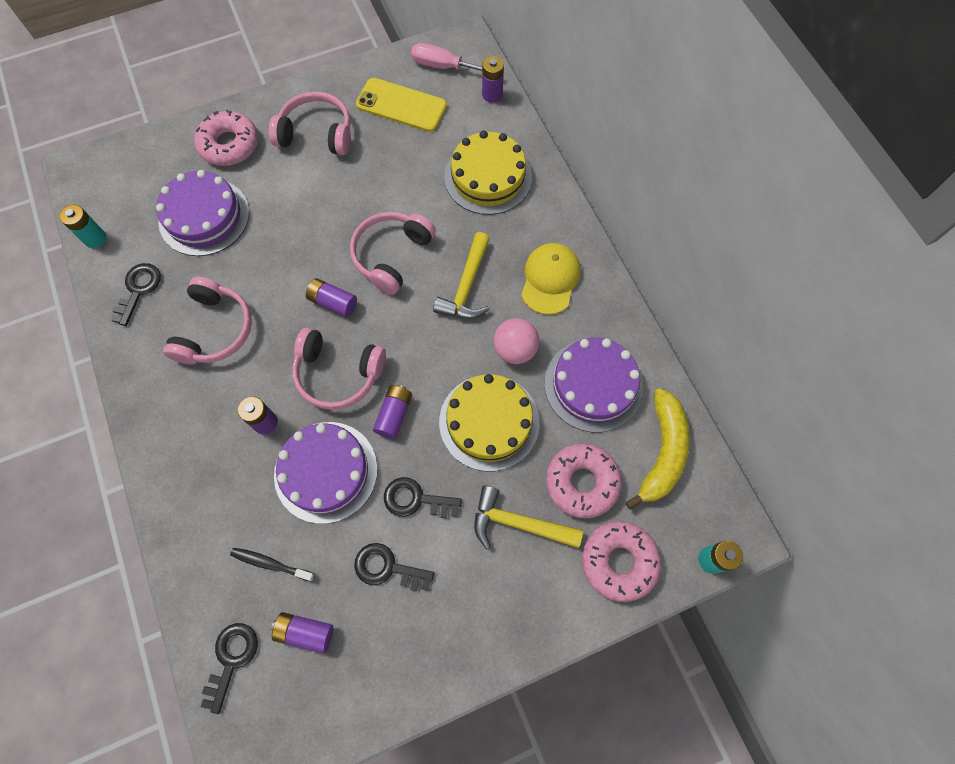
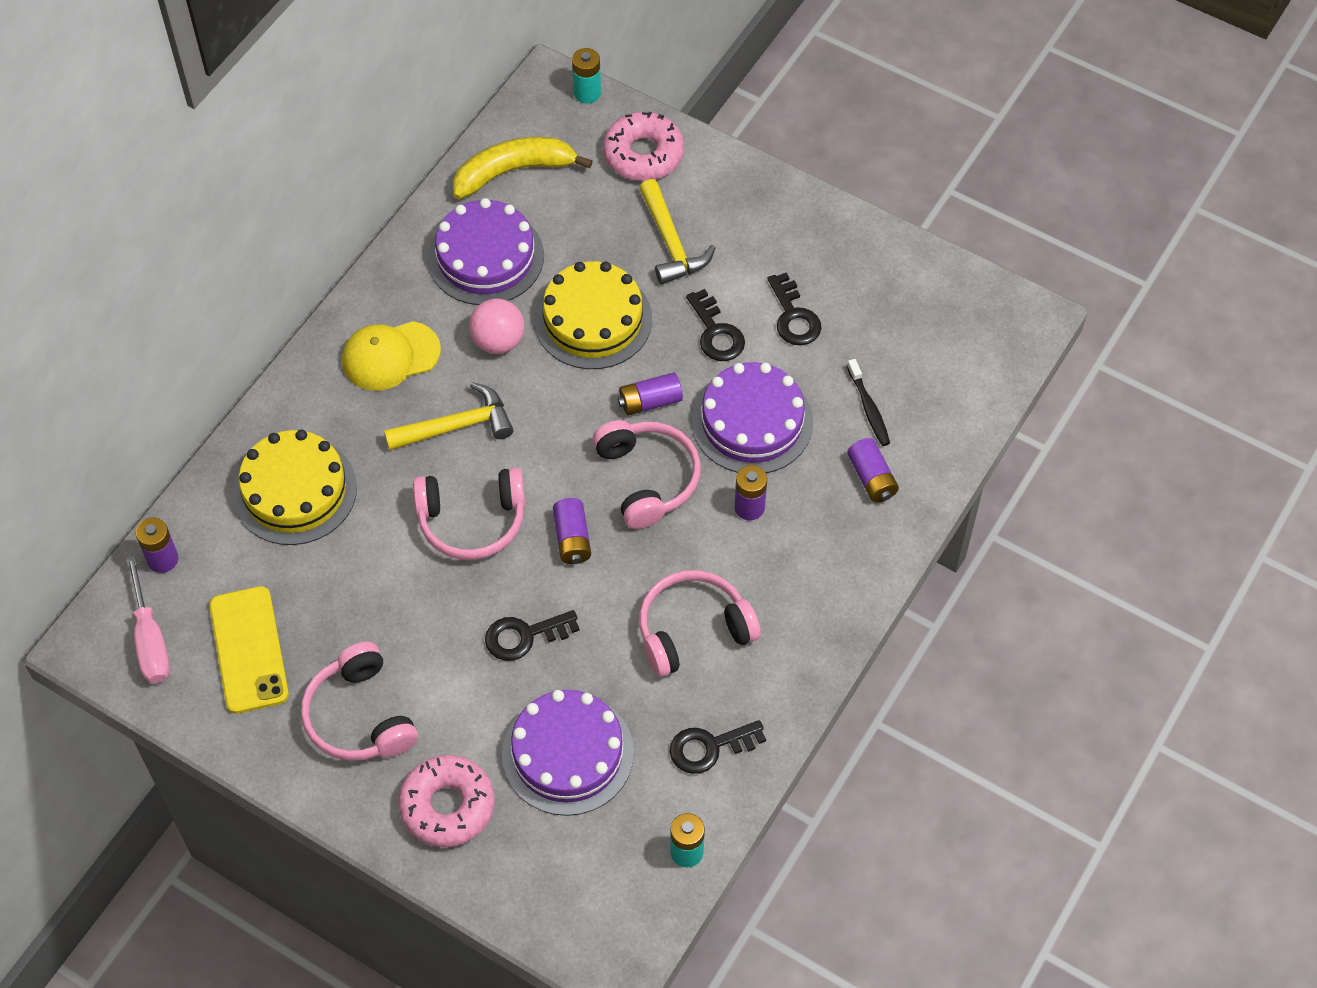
camera: 125 degrees left, 10 degrees down
(231, 659) = (966, 382): black key -> black key (524, 636)
(305, 632) = (897, 343): purple battery -> purple battery (871, 478)
(581, 482) = (593, 216): pink donut -> none

